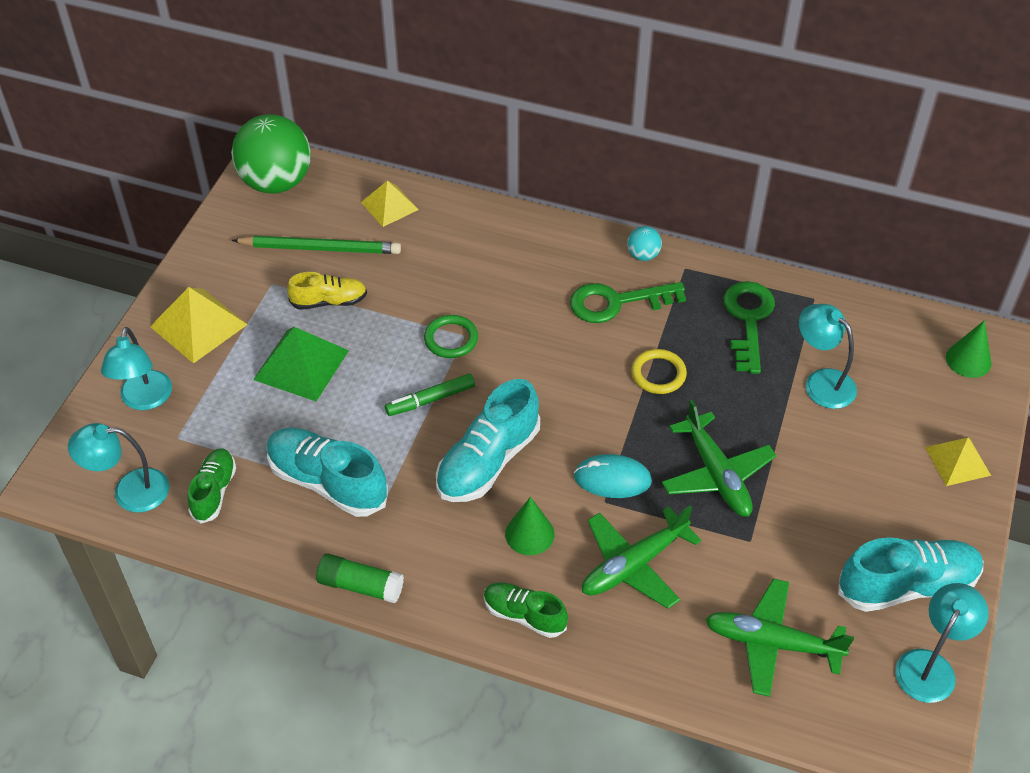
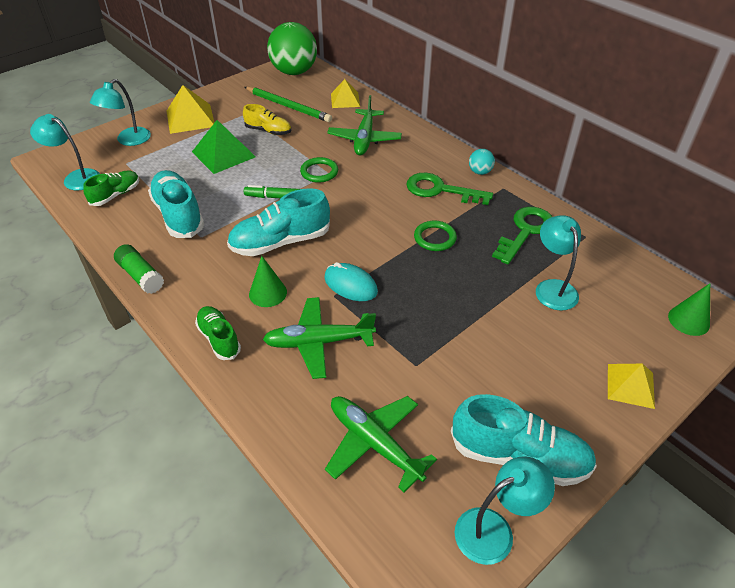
camera: 30 degrees right, 5 degrees down
(658, 374) = (435, 238): yellow ring -> green ring
(716, 474) = (426, 312): green plane -> green plane (364, 139)

